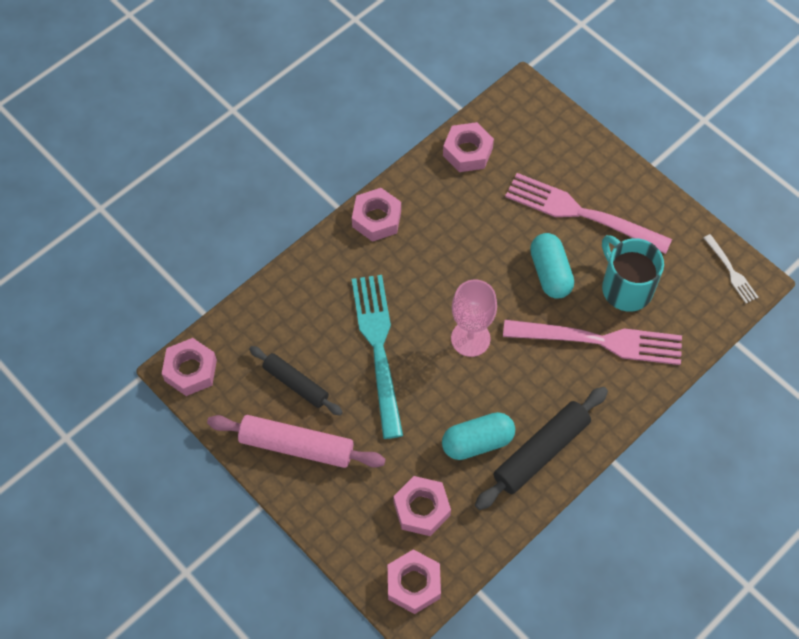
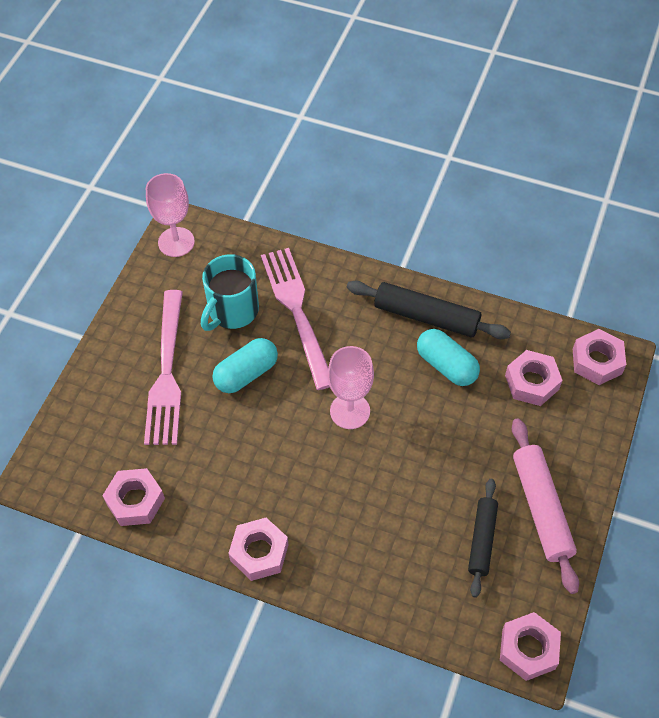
camera: 115 degrees left, 5 degrees down
(378, 348) = (403, 484): turquoise fork -> none
(731, 271) = (176, 242): white fork -> pink goblet

